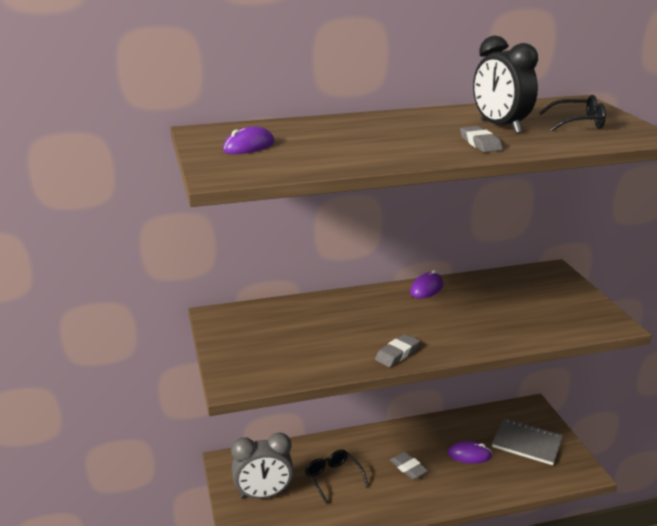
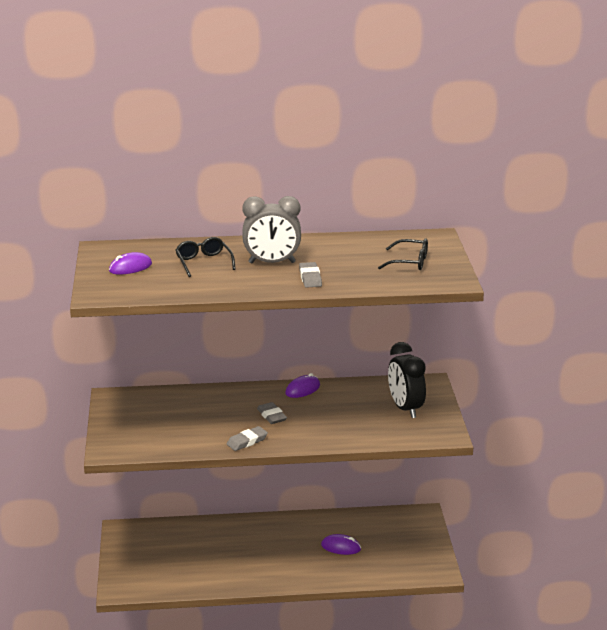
camera: 10 degrees right, 0 degrees up
(263, 494) = (145, 558): grey clock -> grey clock (272, 262)
(333, 478) = (209, 552): black glasses -> black glasses (203, 262)
(408, 468) = (280, 551): grey eraser -> grey eraser (272, 416)
(500, 126) = (341, 261): black clock -> black clock (405, 408)
(527, 443) = (400, 543): grey notebook -> none

